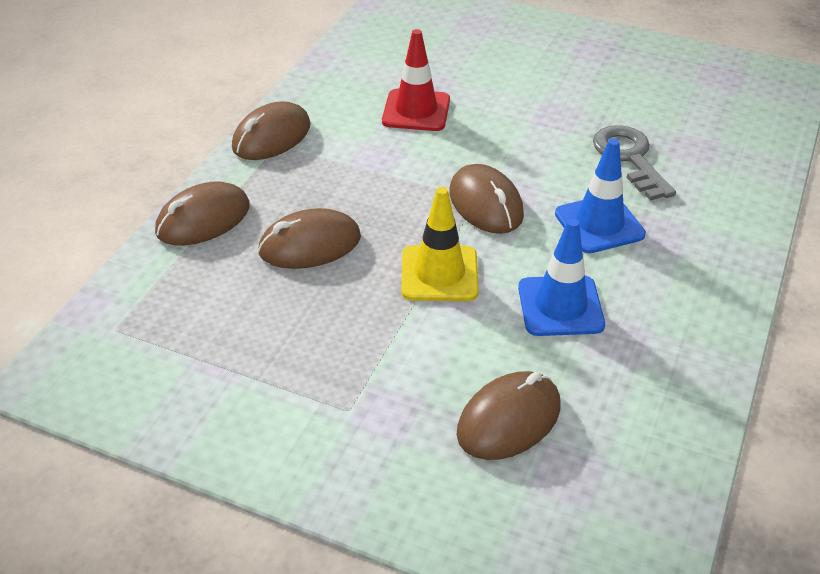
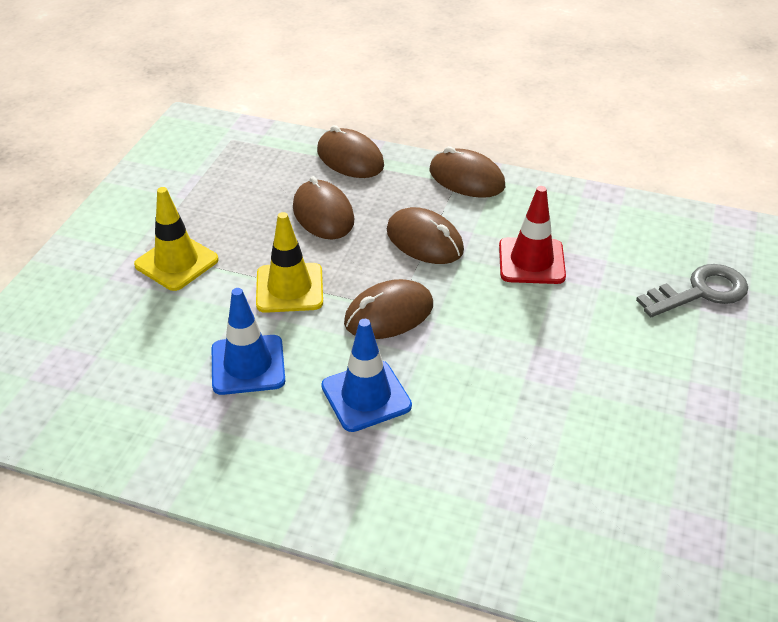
camera: 85 degrees right, 0 degrees up
(380, 374) = (176, 262): none -> yellow traffic cone
(509, 419) = (121, 333): brown mouse -> brown mouse (424, 240)
(630, 158) = (485, 426): grey key -> grey key (701, 292)

